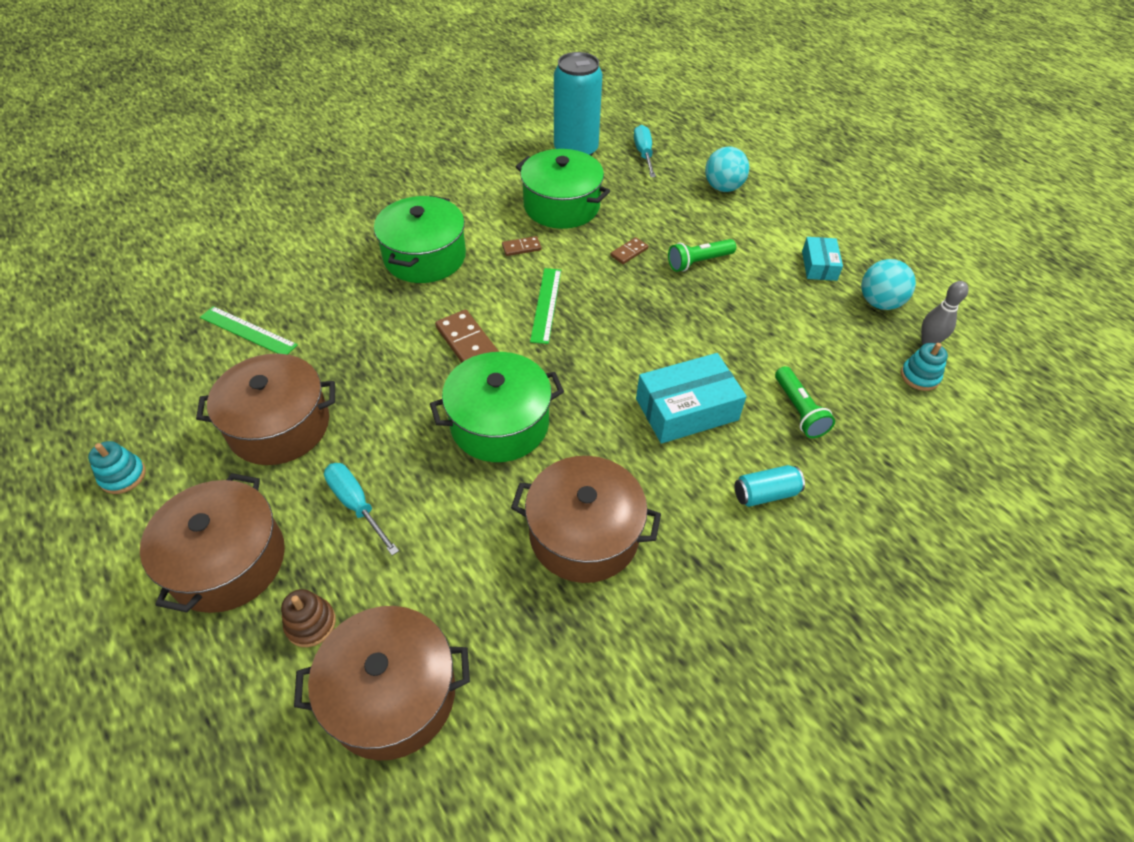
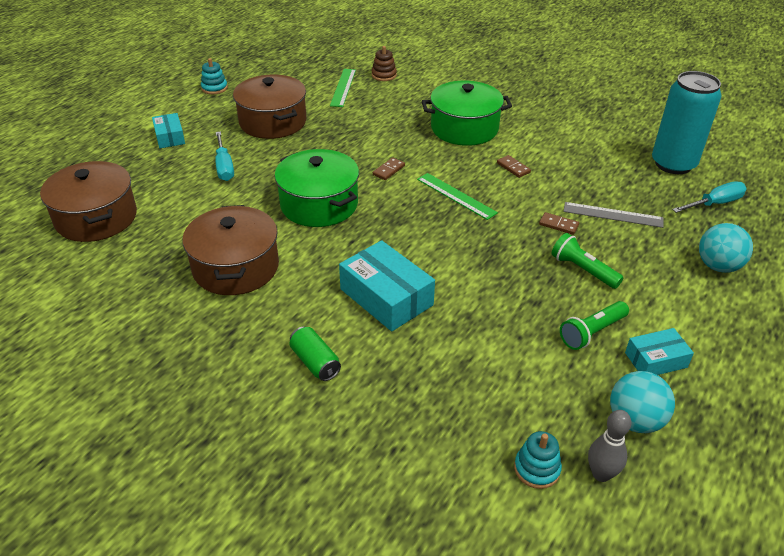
camera: 70 degrees right, 10 degrees down
(227, 561) = (170, 137): brown pot -> turquoise box
(310, 623) = (136, 176): brown stacking toy -> brown stacking toy (384, 75)
(356, 505) = (224, 167): turquoise screwdriver -> turquoise screwdriver turned 135 degrees clockwise
(467, 343) = (388, 170): brown domino -> brown domino, size x0.57
(546, 305) = (456, 196): green ruler -> green ruler turned 60 degrees clockwise
(561, 206) = (586, 174): green pot -> none
(630, 214) = (613, 215): none -> grey ruler
(765, 494) = (315, 362): turquoise can -> green can
(799, 410) = (426, 371): green flashlight -> green flashlight (592, 332)

